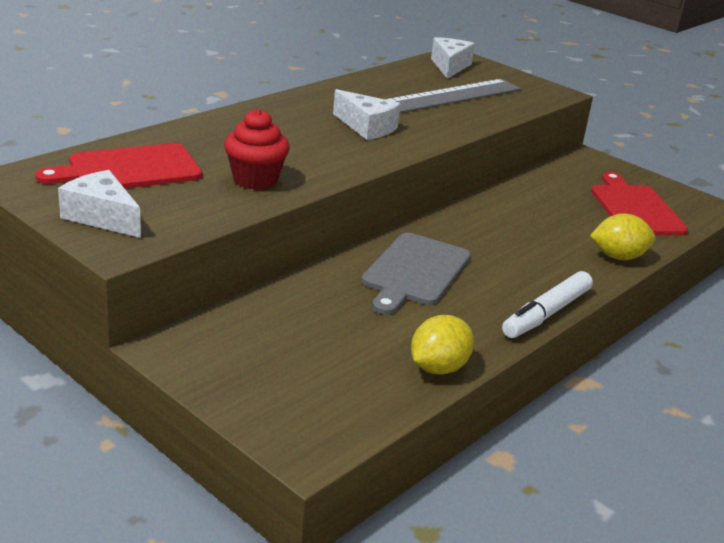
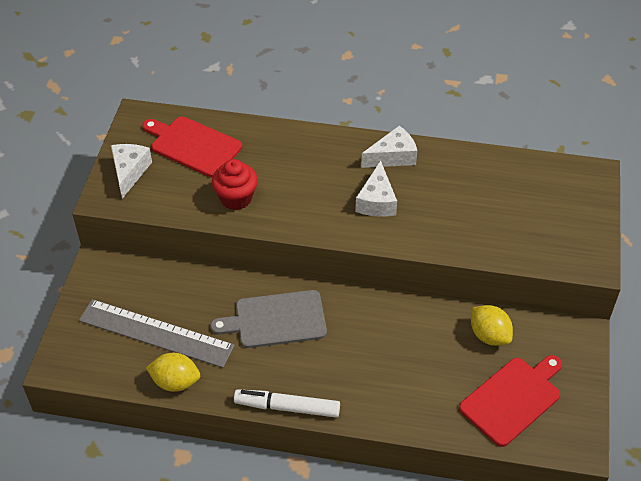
camera: 60 degrees right, 20 degrees up
(449, 96) = (494, 211): grey ruler -> grey ruler (156, 333)
(450, 66) = (562, 182): white cheese -> white cheese (393, 156)
(618, 257) = (412, 417): yellow lemon -> yellow lemon (489, 335)

